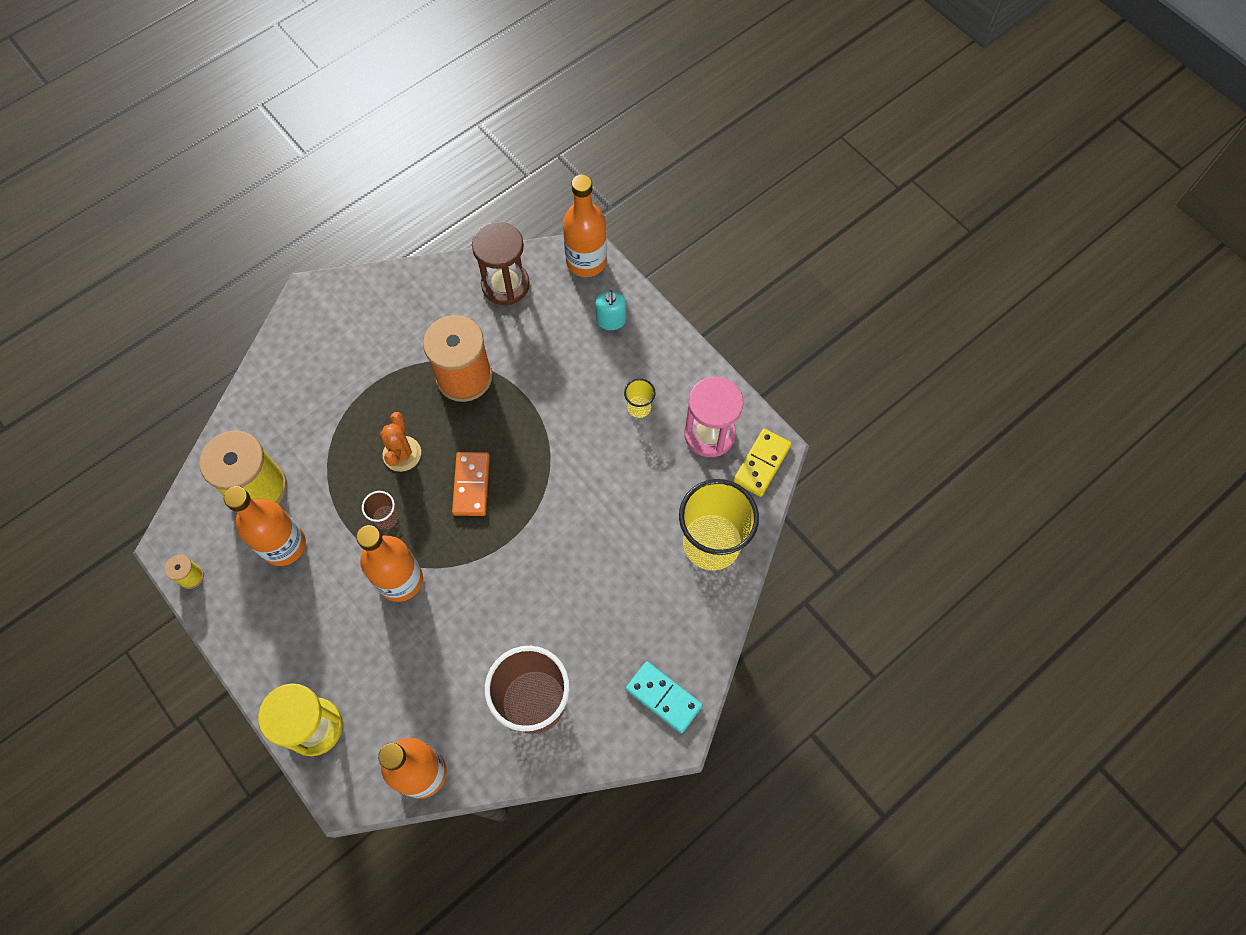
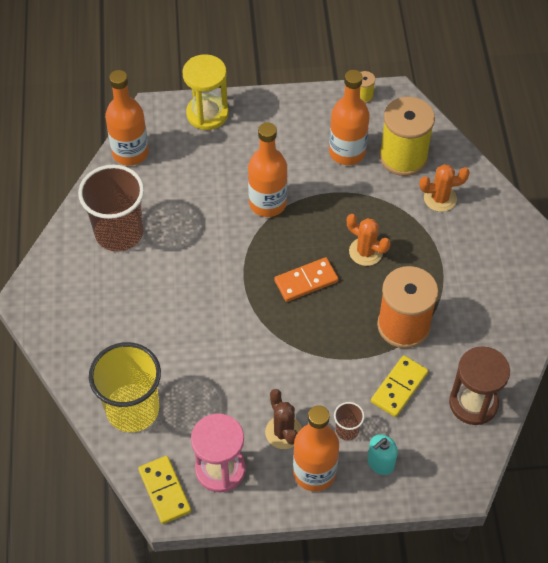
camera: 125 degrees right, 10 degrees down
(293, 425) = (440, 198): none -> orange cactus
(386, 518) = (321, 217): brown cup -> brown cup (347, 430)
(471, 485) = (306, 281): orange domino -> orange domino turned 60 degrees counterclockwise
(530, 346) = (399, 387): none -> yellow domino
(586, 261) = (456, 481): orange bottle -> orange bottle (314, 472)
(611, 321) = (380, 463): turquoise soap dispenser -> turquoise soap dispenser turned 75 degrees counterclockwise
(639, 407) = (283, 432): yellow cup -> brown cactus
(663, 697) = (55, 307): turquoise domino -> none

